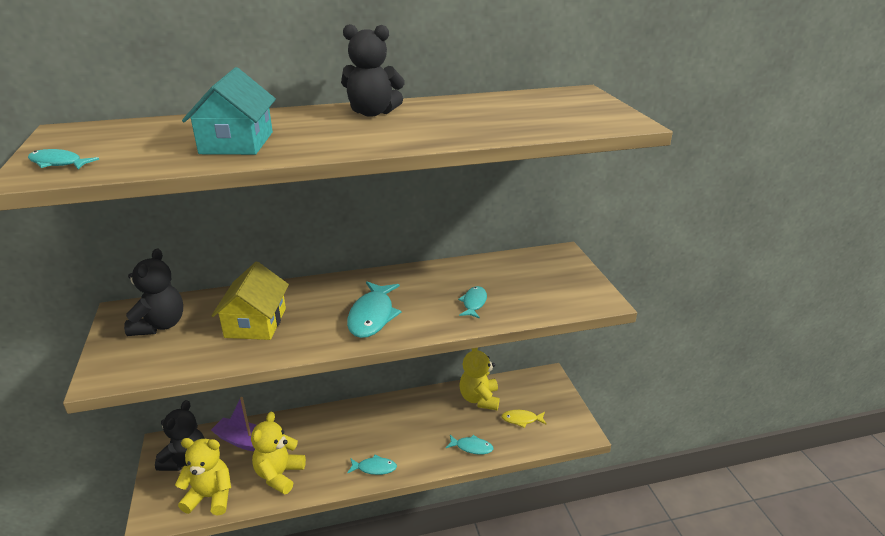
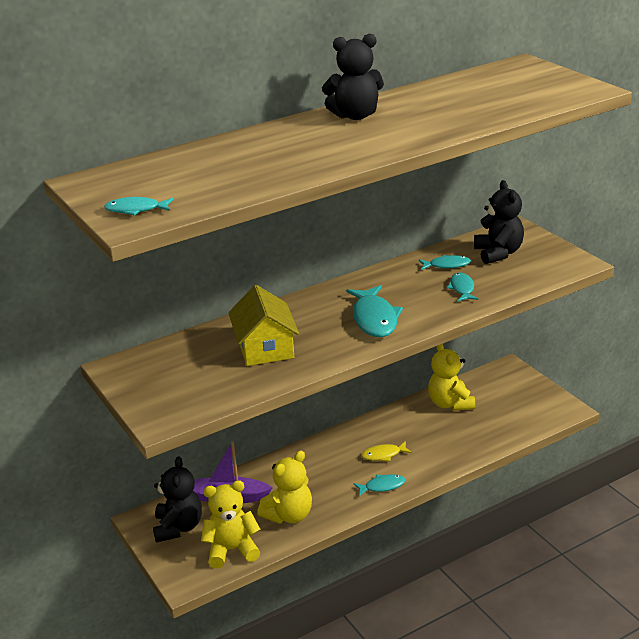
camera: 15 degrees left, 0 degrees up
(160, 325) = (170, 370): black teddy bear -> black teddy bear (498, 253)
(237, 143) = (270, 164): turquoise house -> none
(279, 475) = (289, 515): yellow teddy bear -> yellow teddy bear turned 135 degrees counterclockwise
(472, 447) = (468, 446): turquoise fish -> turquoise fish (447, 265)
(521, 419) = (503, 412): yellow fish -> yellow fish (383, 455)

